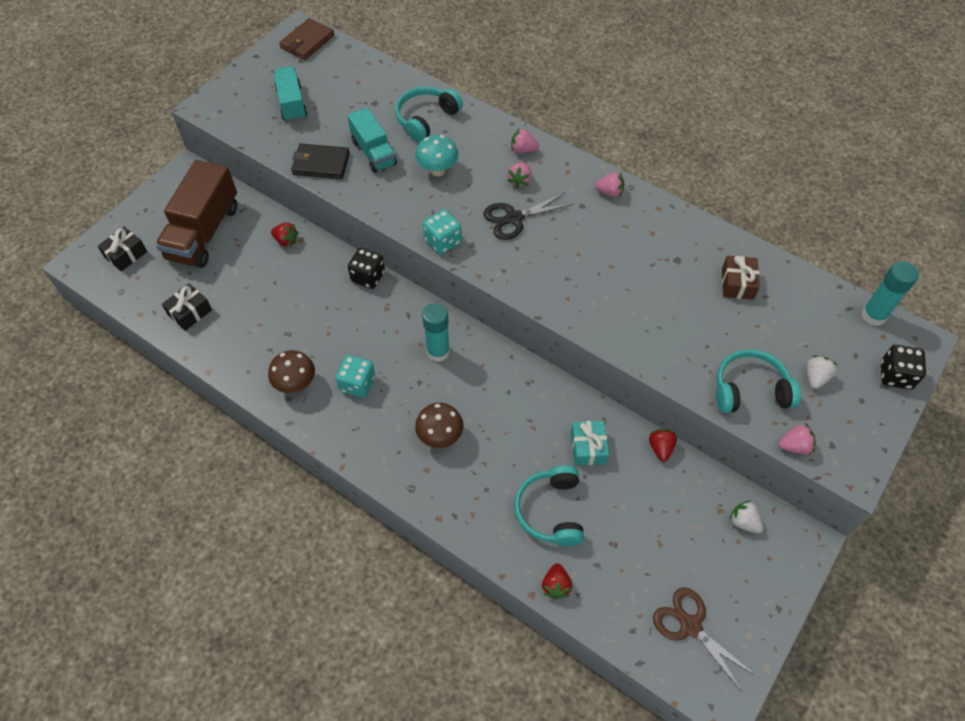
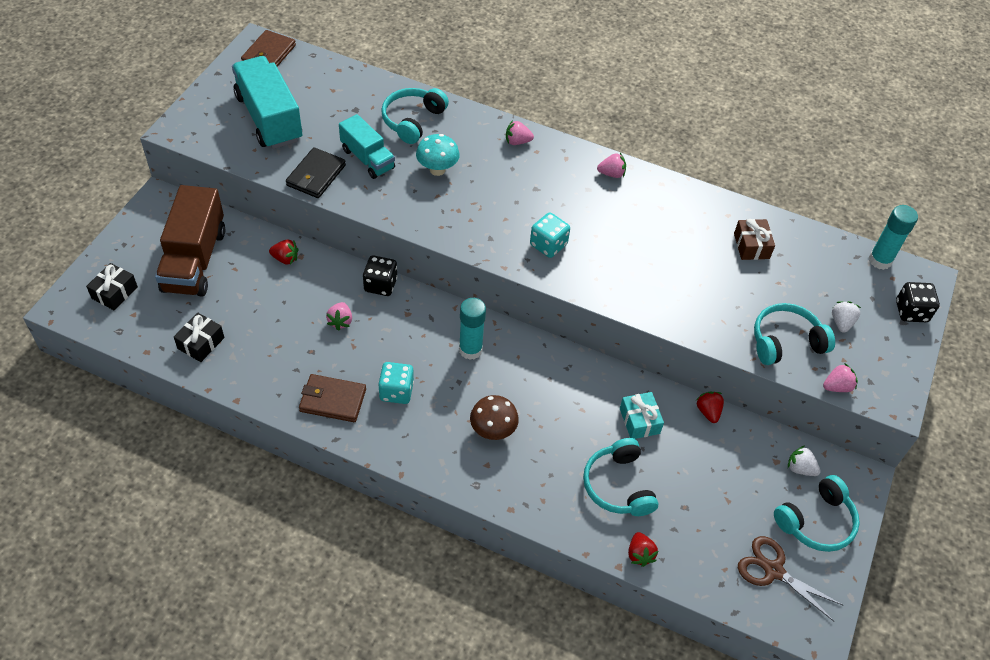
camera: 15 degrees left, 5 degrees down
(292, 104) = (269, 118): turquoise truck -> turquoise truck, size x1.64
(296, 384) = (332, 400): brown mushroom -> brown wallet
(321, 164) = (316, 175): black wallet -> black wallet turned 60 degrees counterclockwise
(443, 241) = (460, 238): turquoise dice -> turquoise dice (548, 245)
(514, 218) = (525, 208): black scissors -> none
(520, 181) = (522, 172): pink strawberry -> pink strawberry (340, 321)
(748, 581) = (816, 521): none -> turquoise headphones

